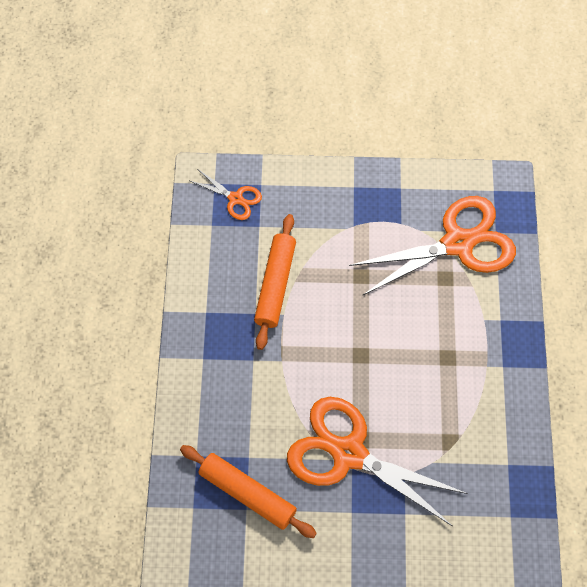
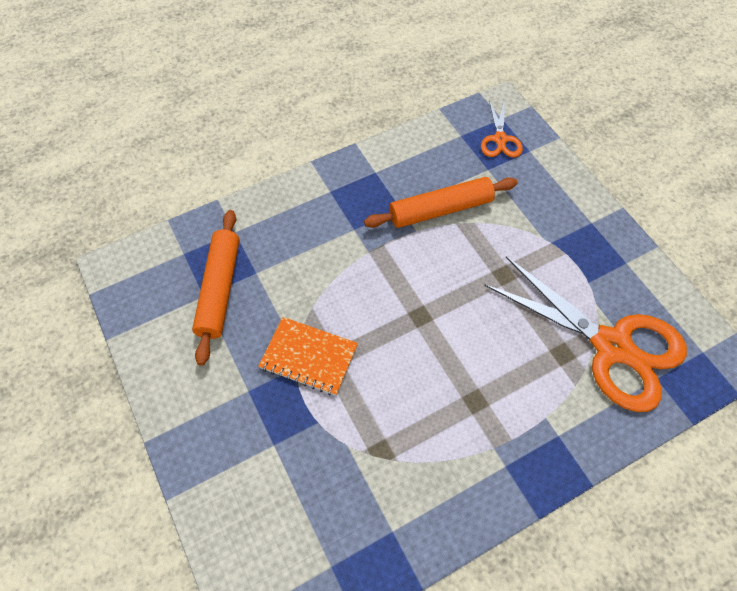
camera: 60 degrees right, 5 degrees down
(348, 454) = (309, 357): orange scissors -> orange notebook

